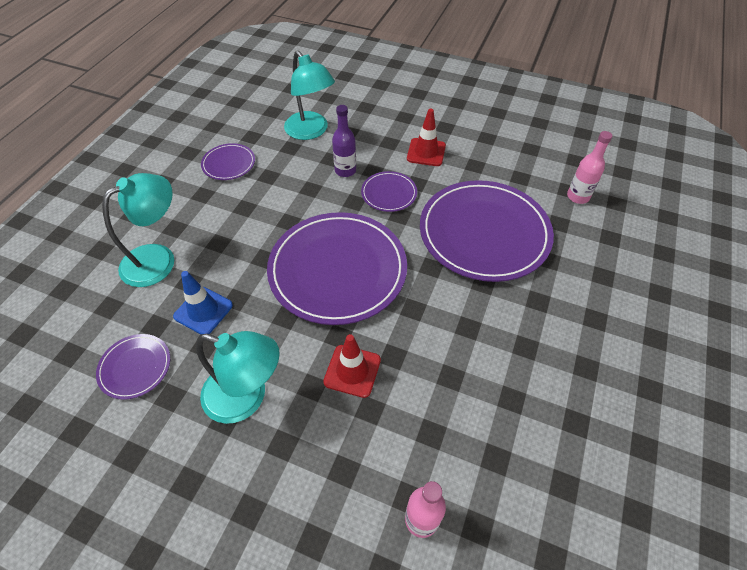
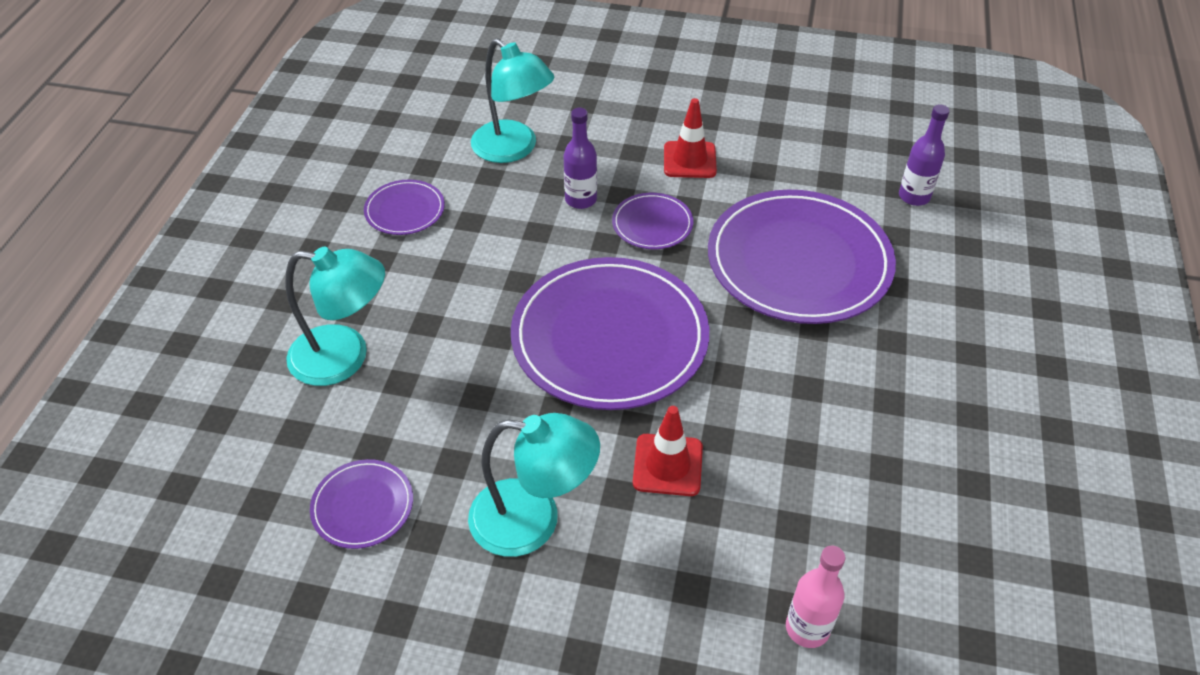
camera: 10 degrees left, 5 degrees down
(158, 259) = (345, 357): turquoise lamp -> turquoise lamp turned 60 degrees clockwise
(203, 311) = (435, 418): blue traffic cone -> none
(578, 197) = (914, 196): pink bottle -> purple bottle

